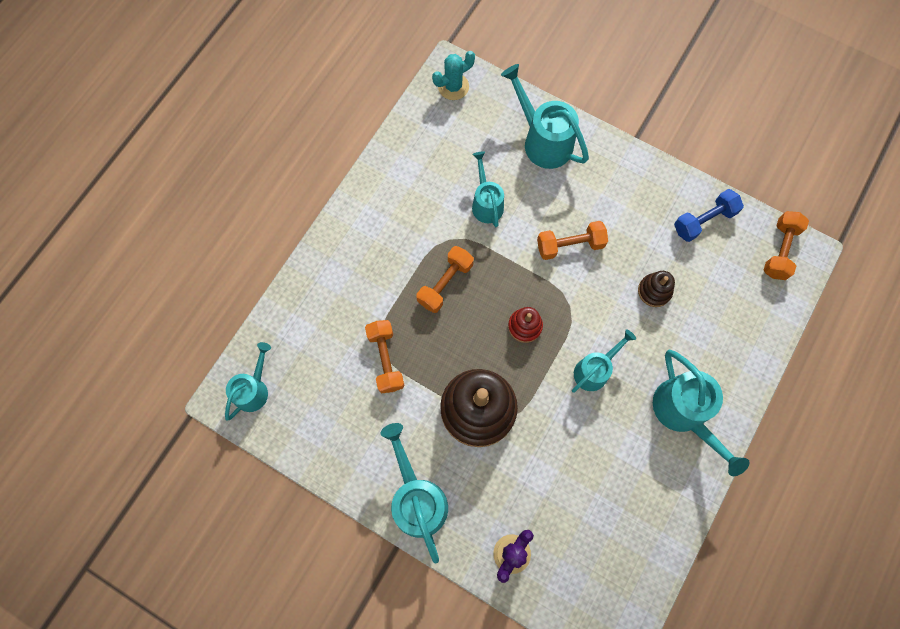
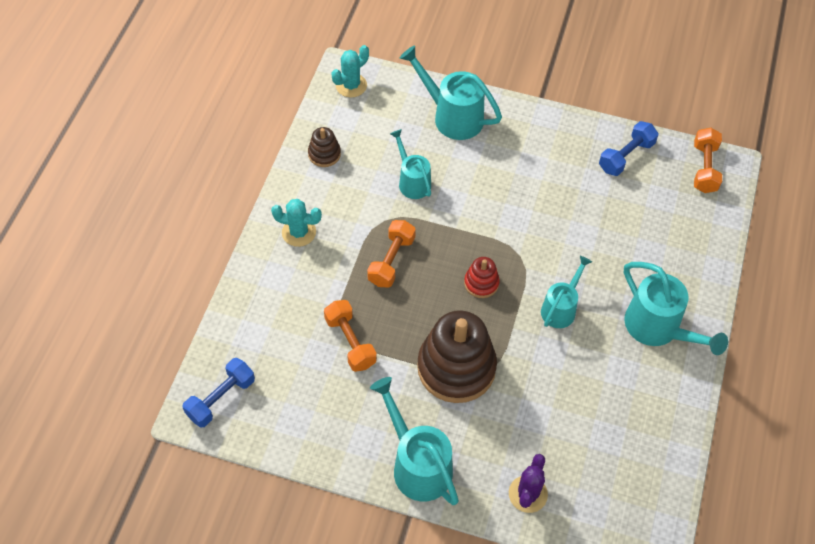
camera: 15 degrees left, 15 degrees down
(254, 389) = (221, 398): turquoise watering can -> blue dumbbell
(365, 234) = (299, 232): none -> turquoise cactus
(570, 245) = (504, 202): orange dumbbell -> none
(654, 291) = (597, 226): brown stacking toy -> brown stacking toy (324, 154)

